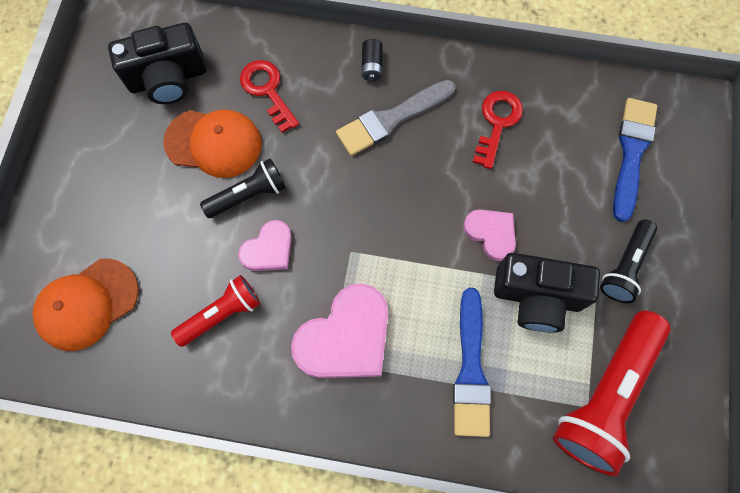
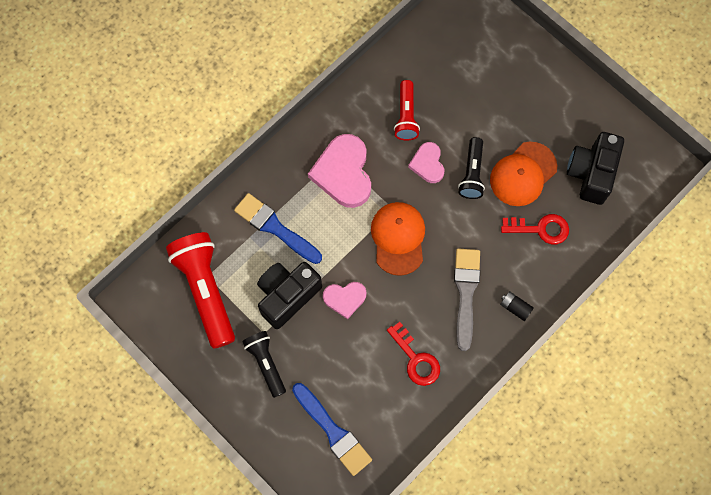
camera: 125 degrees right, 0 degrees up
(87, 304) = (463, 51): orange cap -> orange cap (398, 238)

